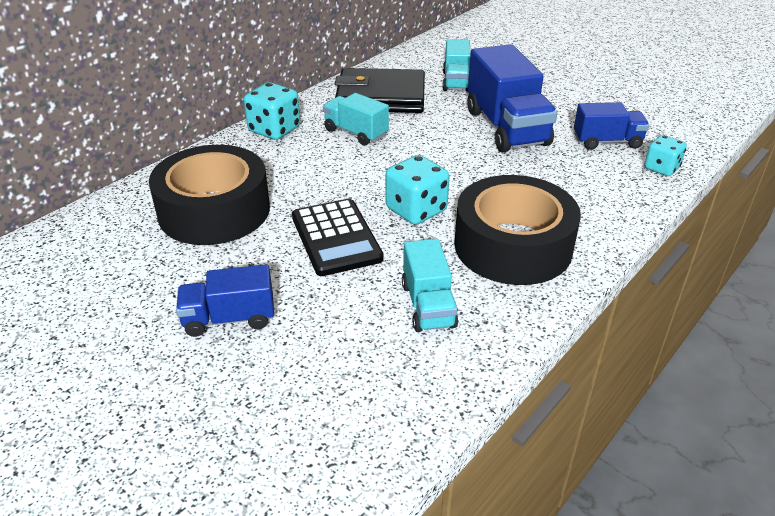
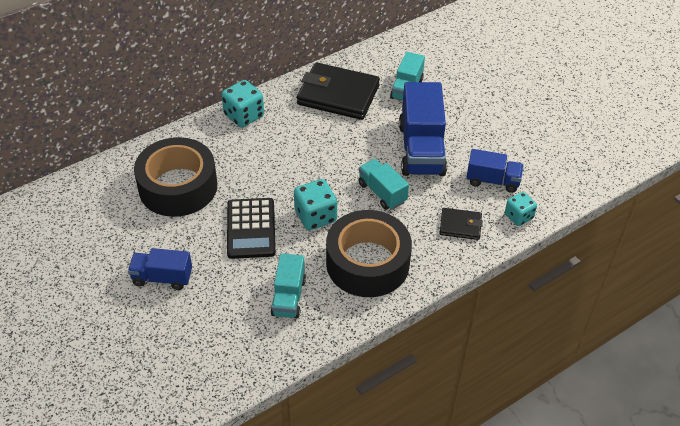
camera: 15 degrees right, 10 degrees up
(356, 133) = (303, 131): turquoise truck -> turquoise truck (382, 192)
(601, 188) = (460, 226): none -> black wallet

